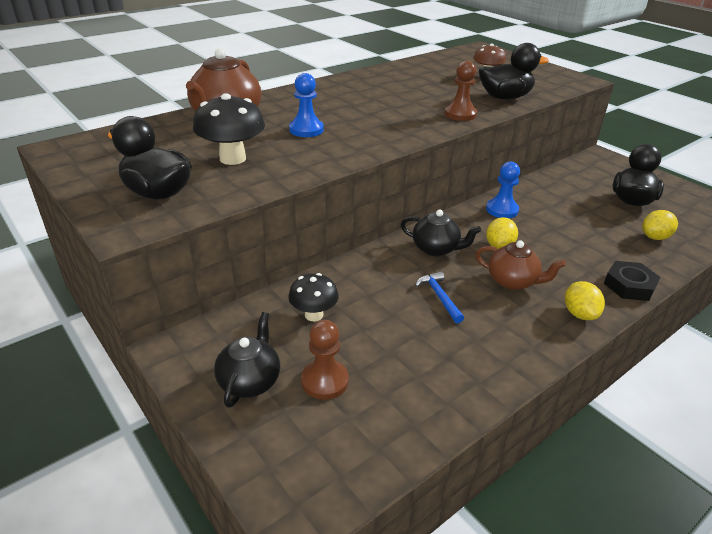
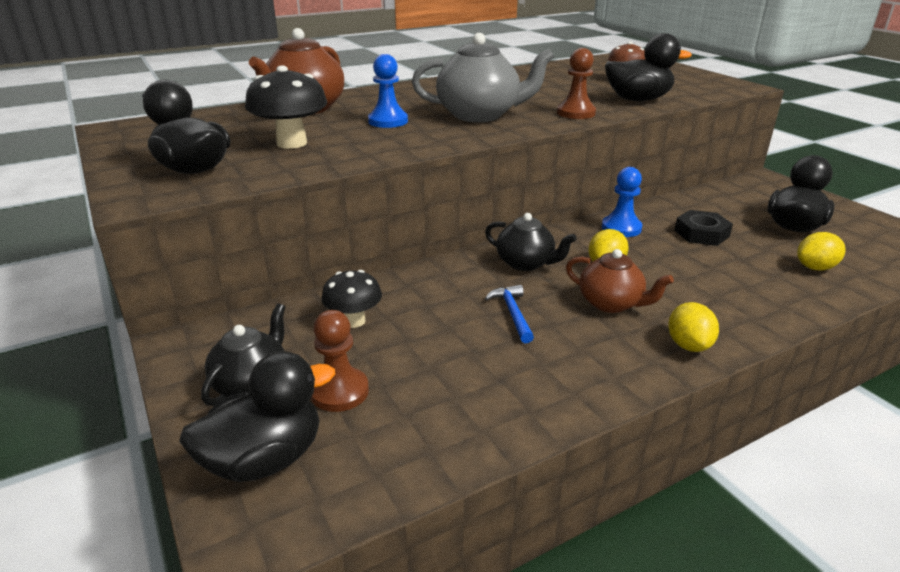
camera: 10 degrees right, 5 degrees down
(286, 447) = (265, 459): none -> black duck
(382, 120) = (480, 115): none -> grey teapot
(629, 285) = (765, 318): black nut -> black nut (701, 233)

